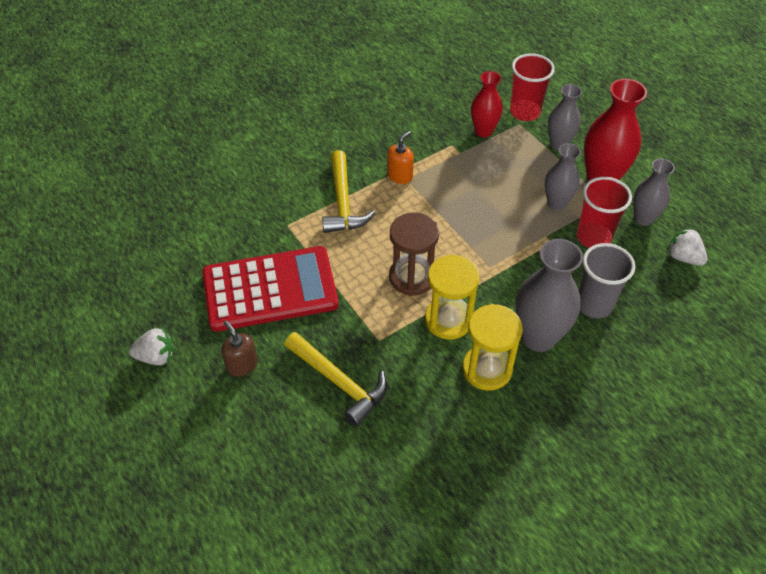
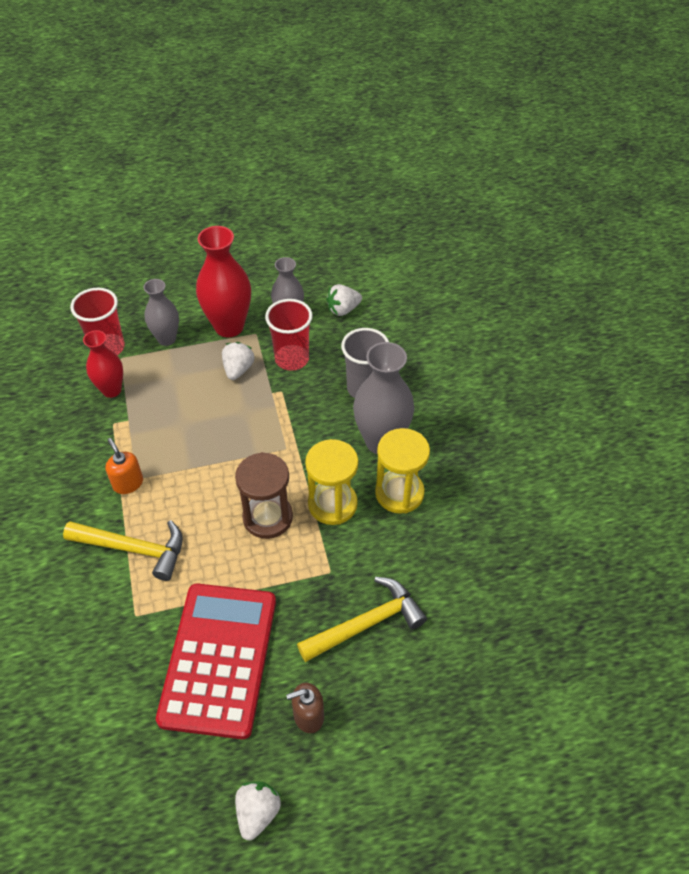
camera: 70 degrees left, 0 degrees up
(556, 203) = (238, 369): grey vase -> white strawberry

